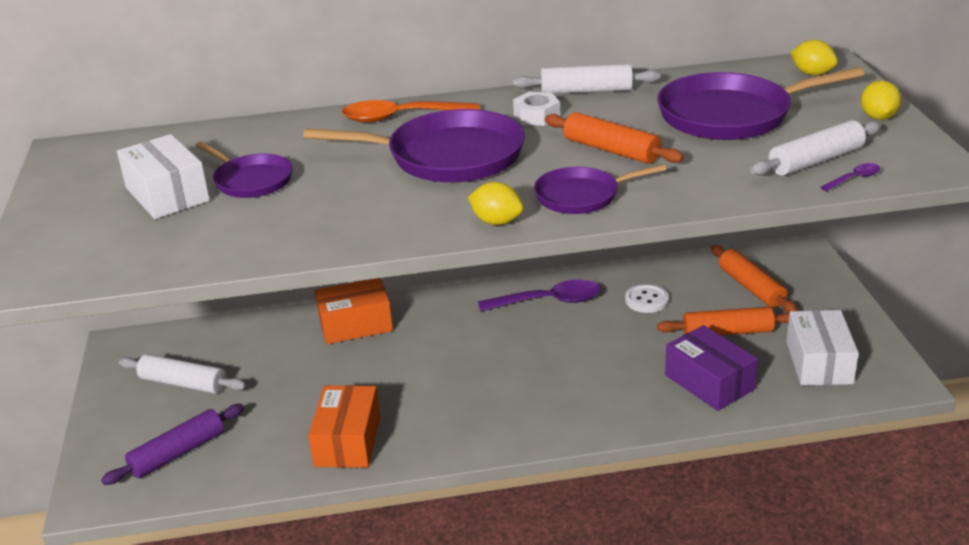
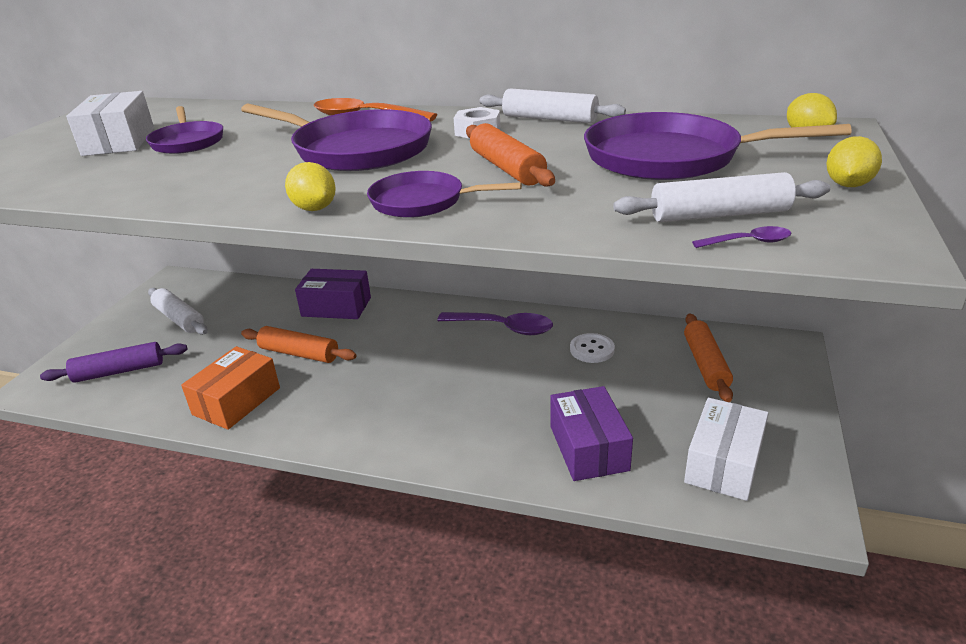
camera: 25 degrees right, 0 degrees up
(355, 325) = (336, 307): orange box -> purple box
(727, 332) = (647, 402): orange rolling pin -> orange rolling pin (299, 353)

